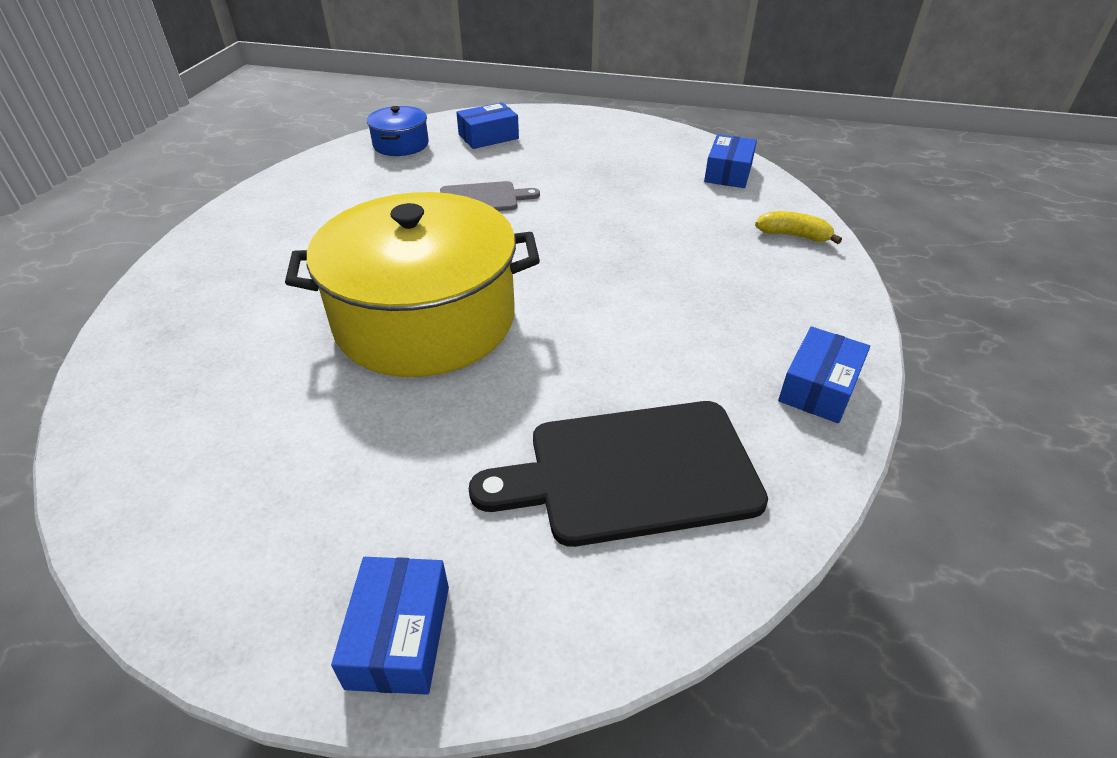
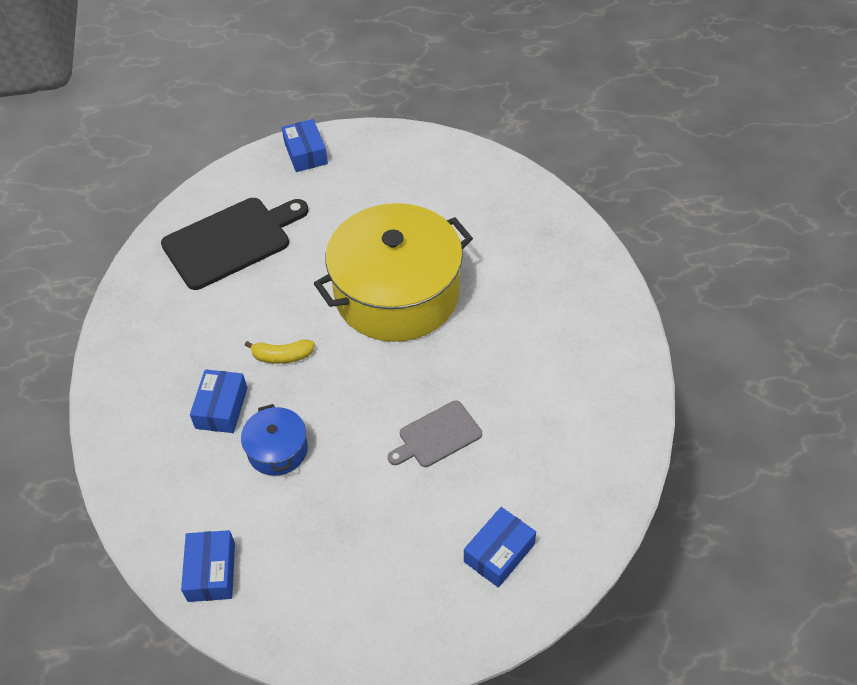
camera: 160 degrees right, 10 degrees up
(401, 144) = (581, 500): blue pot -> blue pot (277, 450)
(794, 235) = (142, 480): yellow banana -> yellow banana (282, 356)
(819, 387) = (131, 324): blue box -> blue box (221, 408)

